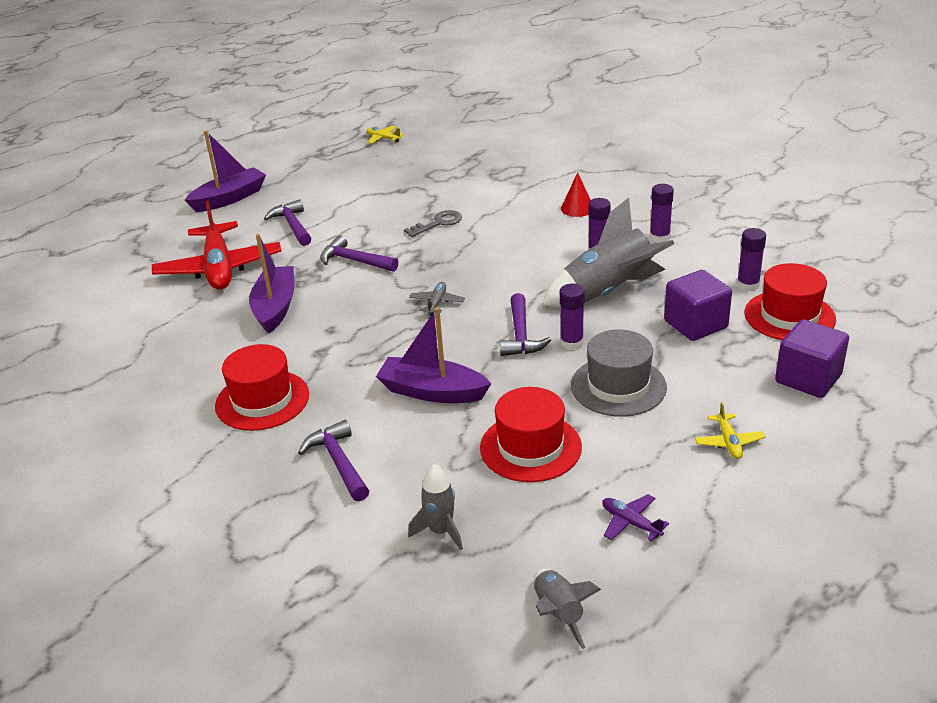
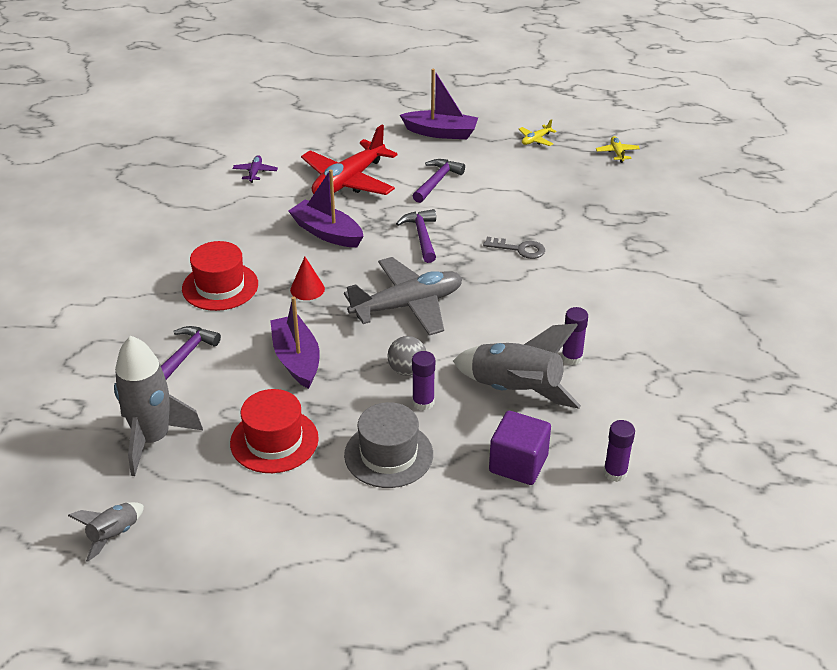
camera: 50 degrees right, 5 degrees up
(275, 307) = (327, 233): purple boat -> purple boat turned 105 degrees counterclockwise
(437, 303) = (407, 305): grey plane -> grey plane, size x2.43
(440, 531) = (153, 439): grey rocket -> grey rocket, size x1.91
(521, 335) = (407, 370): purple hammer -> grey ball
(577, 208) = (629, 313): red cone -> red cone (307, 289)
(631, 523) = (231, 532): purple plane -> purple plane (255, 172)
(659, 237) = (636, 384): purple glue stick -> none
(728, 442) = (370, 550): yellow plane -> yellow plane (536, 140)
(789, 316) = (590, 520): red hat -> none
(808, 378) = (502, 568): purple cube -> none

